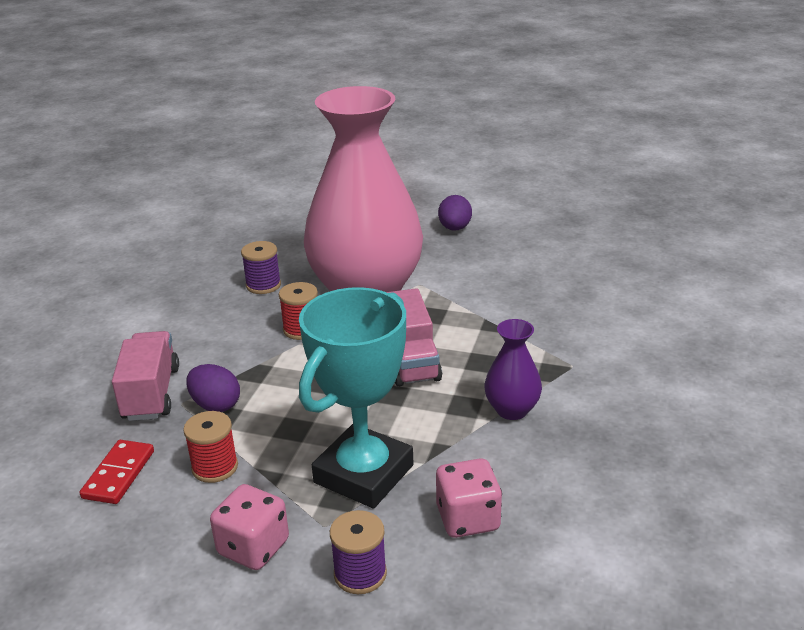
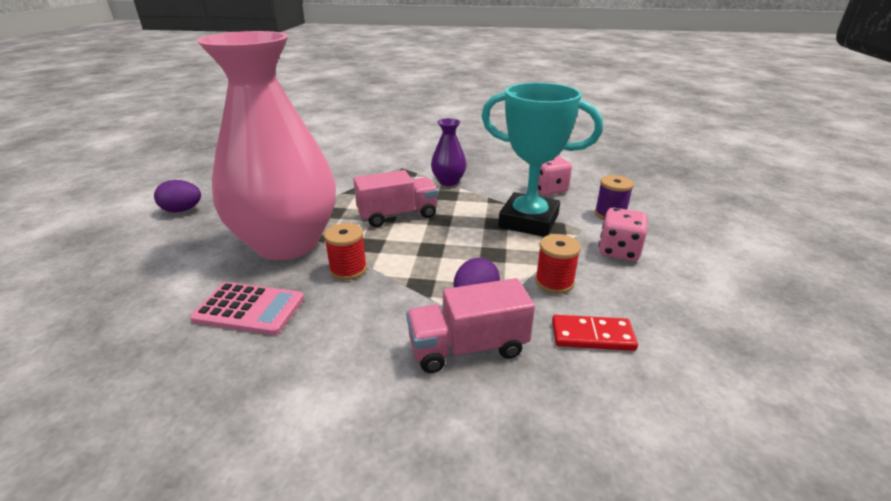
camera: 100 degrees left, 0 degrees up
(263, 285) = (249, 309): purple spool -> pink calculator

